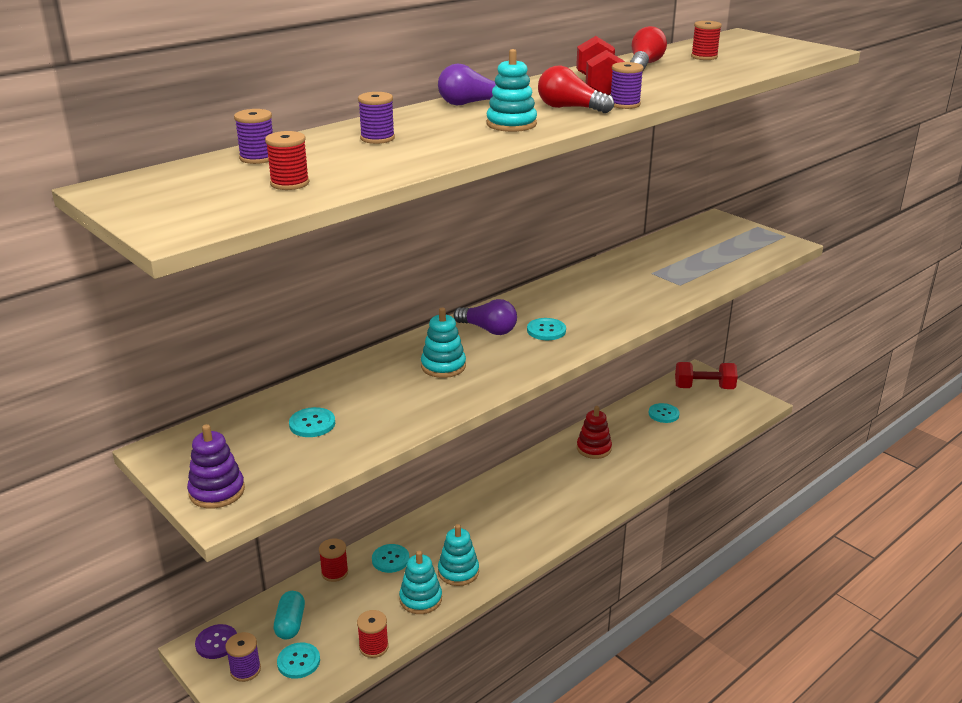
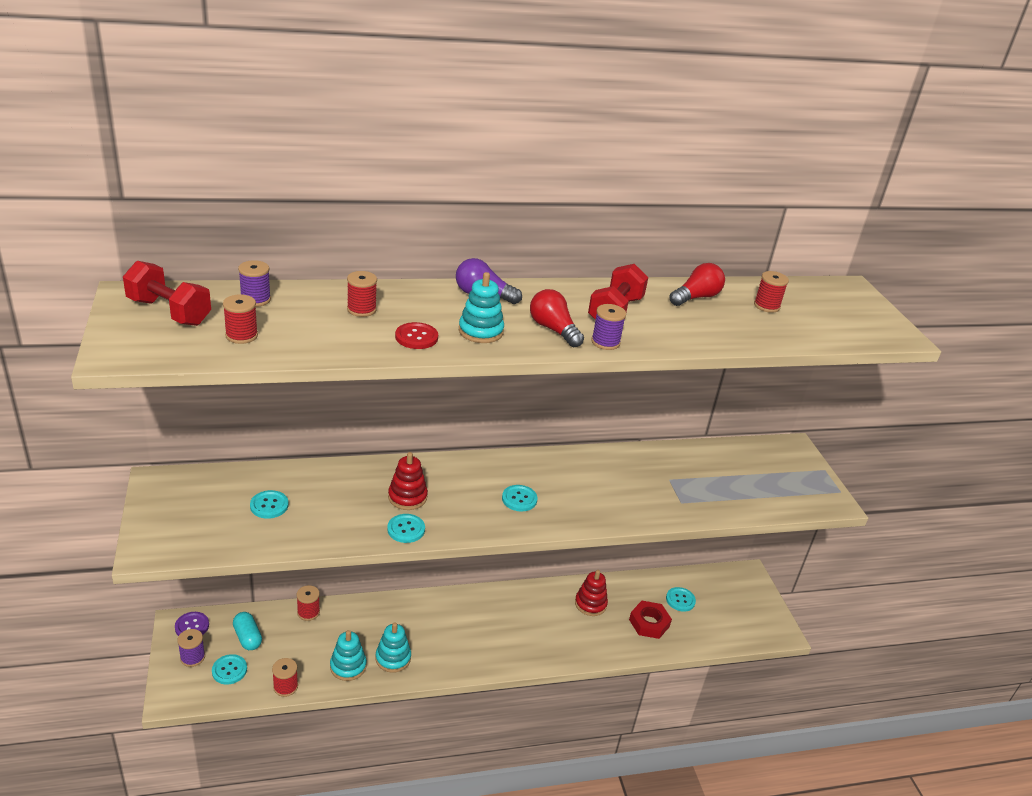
camera: 25 degrees right, 5 degrees up
(217, 491) = (159, 532): purple stacking toy -> none
(290, 624) = (247, 637): turquoise capsule -> turquoise capsule turned 60 degrees counterclockwise
(377, 138) = (361, 309): purple spool -> red spool
(390, 559) = (354, 622): turquoise button -> turquoise button (406, 529)
(443, 366) = (407, 497): turquoise stacking toy -> red stacking toy
(462, 141) = (416, 337): none -> red button
(488, 330) = (475, 478): purple light bulb -> none
(655, 442) = (649, 623): none -> red nut
(704, 388) = (741, 591): red dumbbell -> red dumbbell (169, 312)

